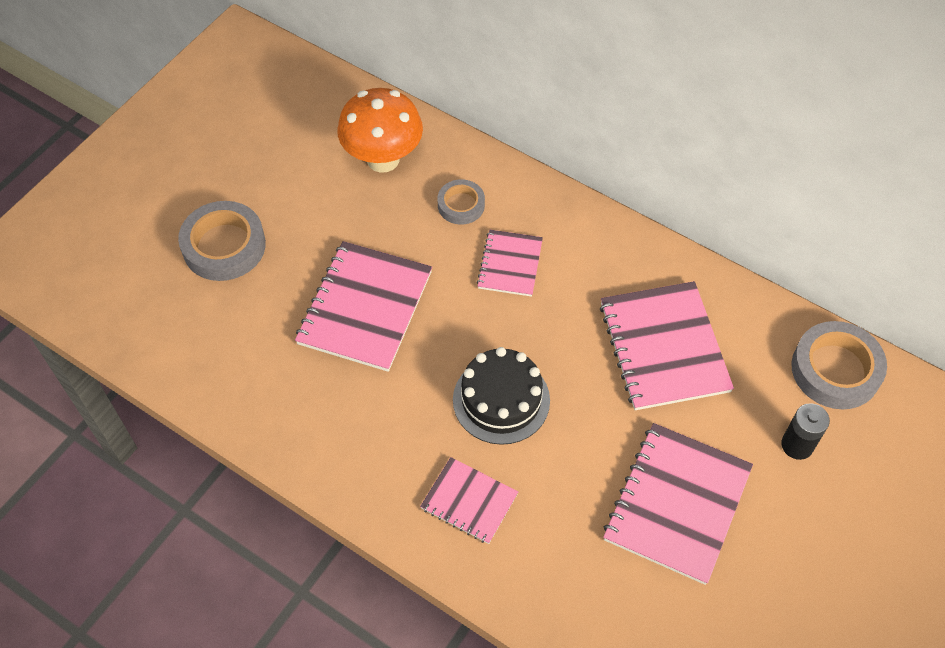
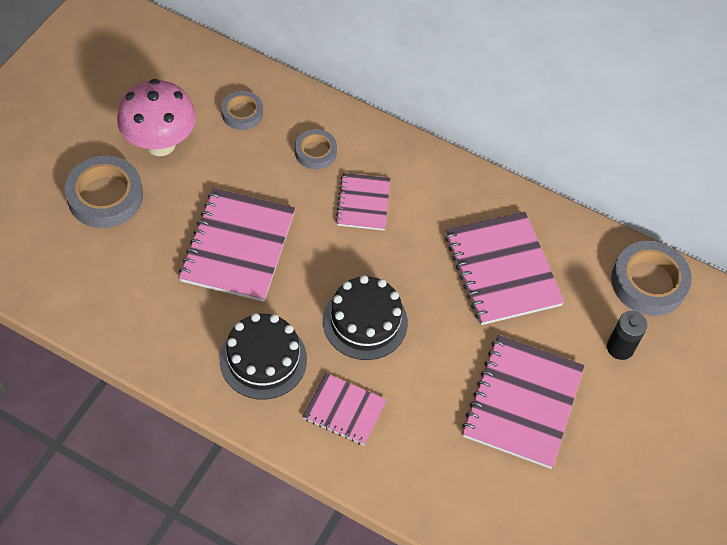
camera: 10 degrees left, 0 degrees up
(290, 190) = (160, 144): none -> pink mushroom
(382, 438) = (263, 359): none -> black cake
(383, 159) = (242, 113): orange mushroom -> grey tape

